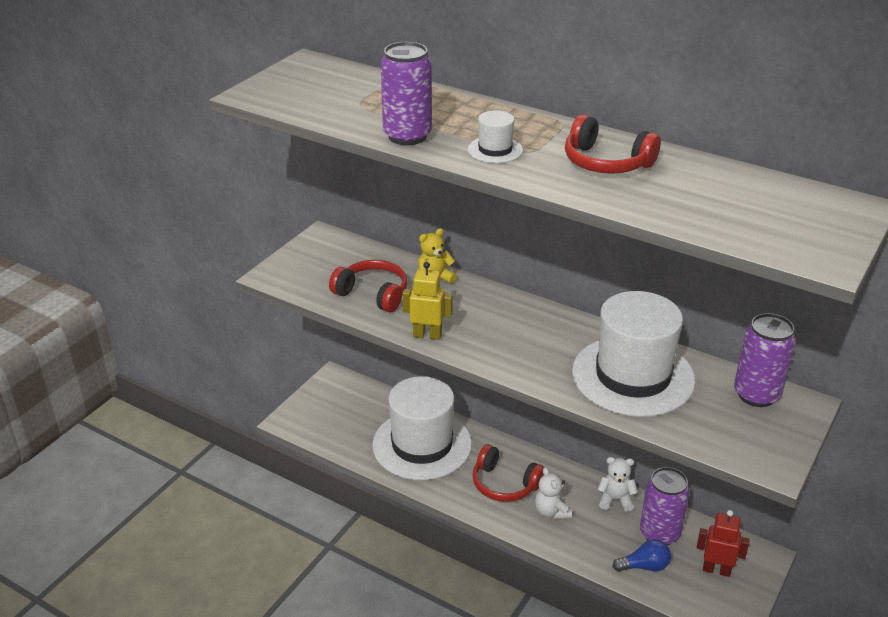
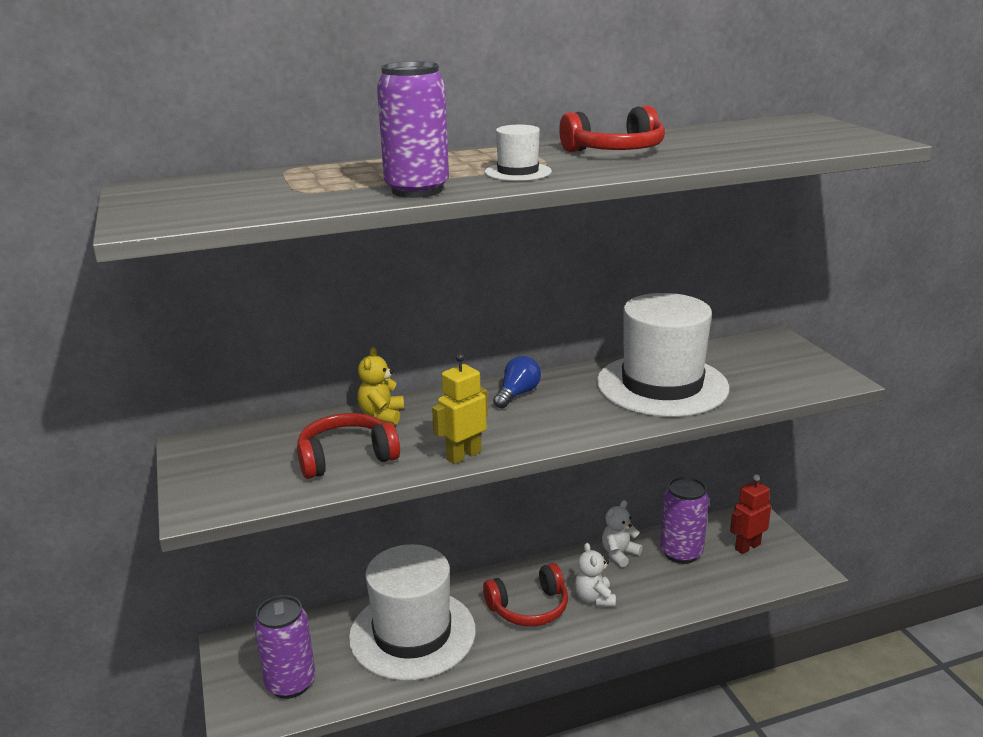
camera: 50 degrees left, 10 degrees down
(551, 511) = (594, 598): white teddy bear -> white teddy bear turned 60 degrees clockwise
(644, 566) = (710, 581): blue light bulb -> blue light bulb (517, 394)
(756, 394) = (745, 350): purple can -> purple can (290, 683)

